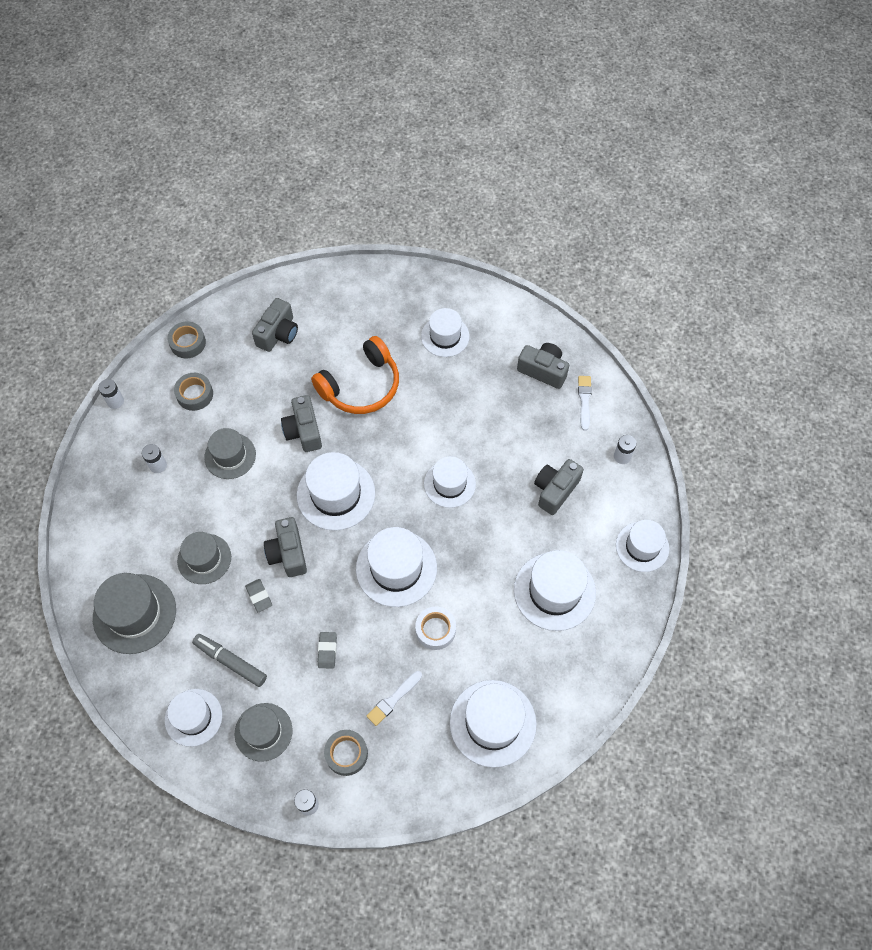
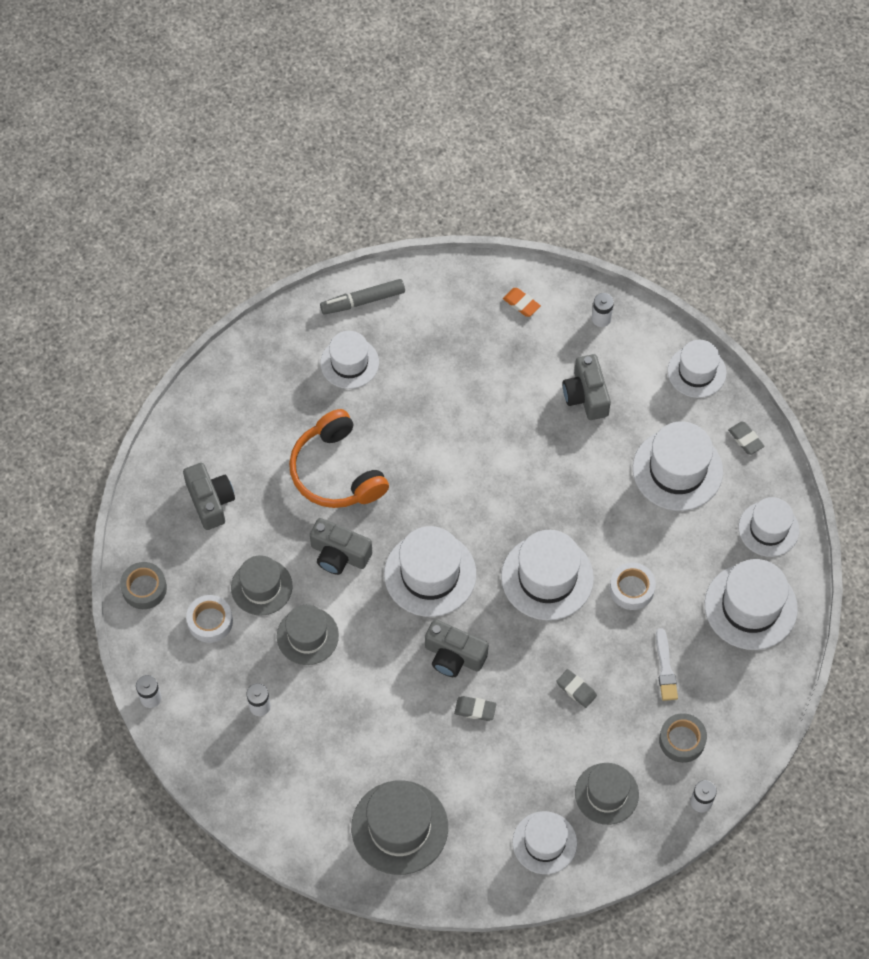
camera: 50 degrees left, 0 degrees up
(195, 394) = (210, 621): grey tape -> white tape
(204, 559) = (396, 730): grey hat -> grey hat (261, 587)
(230, 661) = (518, 776): grey marker -> grey marker (363, 301)
(361, 386) = (336, 472): orange headphones -> orange headphones turned 150 degrees clockwise
(449, 484) = (504, 474): white hat -> white hat (768, 529)
(543, 370) = (461, 312): grey camera -> none
(584, 401) = (521, 304): white brush -> orange eraser
(621, 619) = (745, 439): none -> grey eraser

